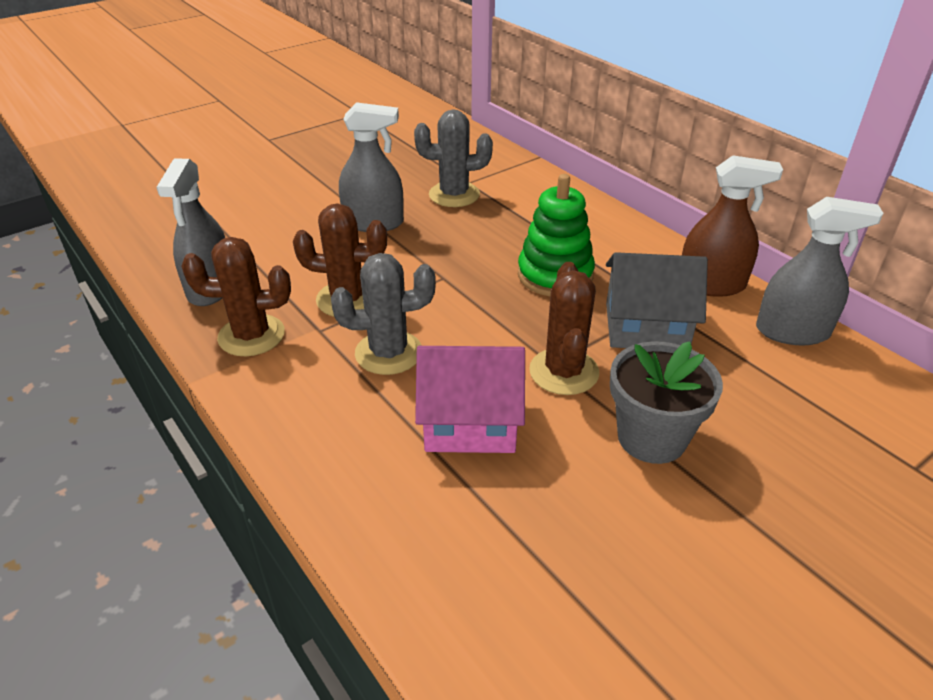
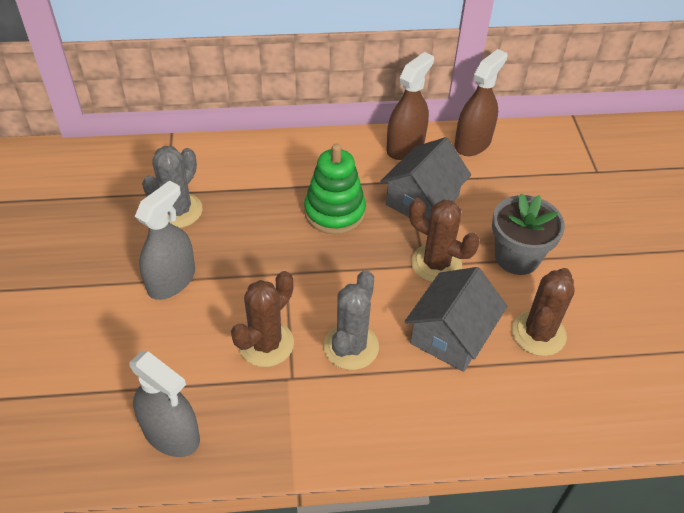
camera: 60 degrees left, 10 degrees up
(251, 335) = (265, 426): brown cactus -> brown cactus (538, 333)
(470, 422) = (451, 335): pink house -> grey house
(792, 331) = (472, 143): grey spray bottle -> brown spray bottle

